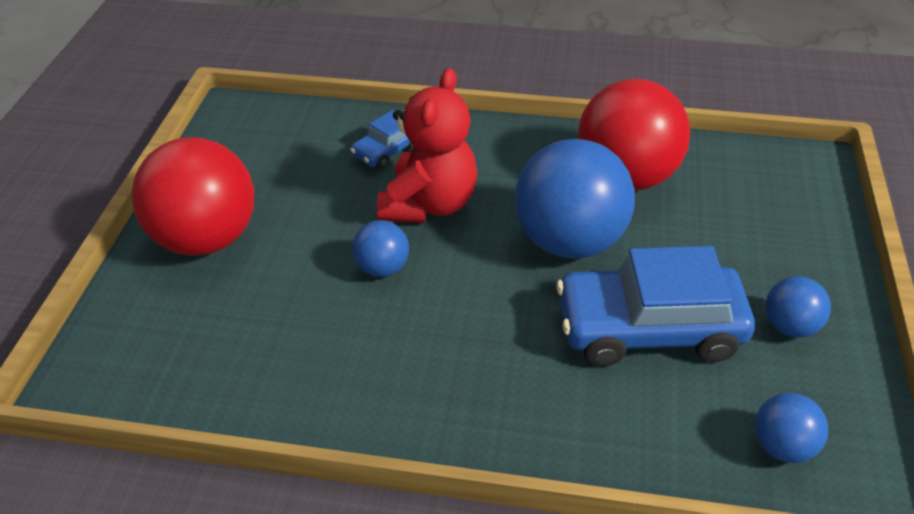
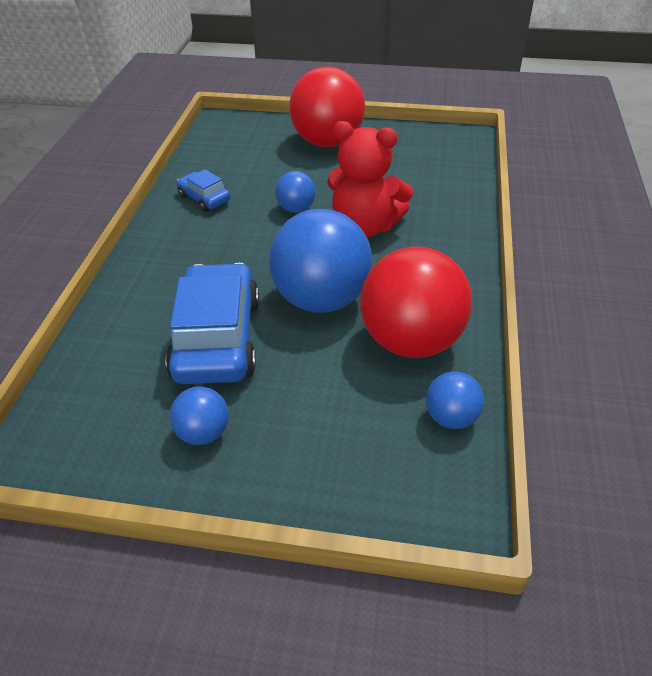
camera: 90 degrees right, 0 degrees up
(388, 151) = (429, 205): blue car -> blue car (204, 198)
(782, 446) = (83, 402): blue ball -> blue ball (451, 417)

